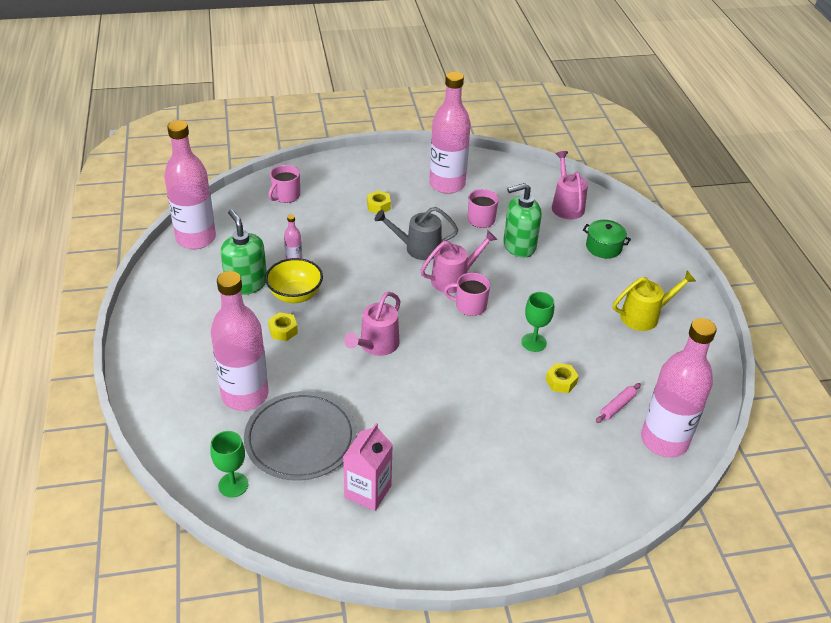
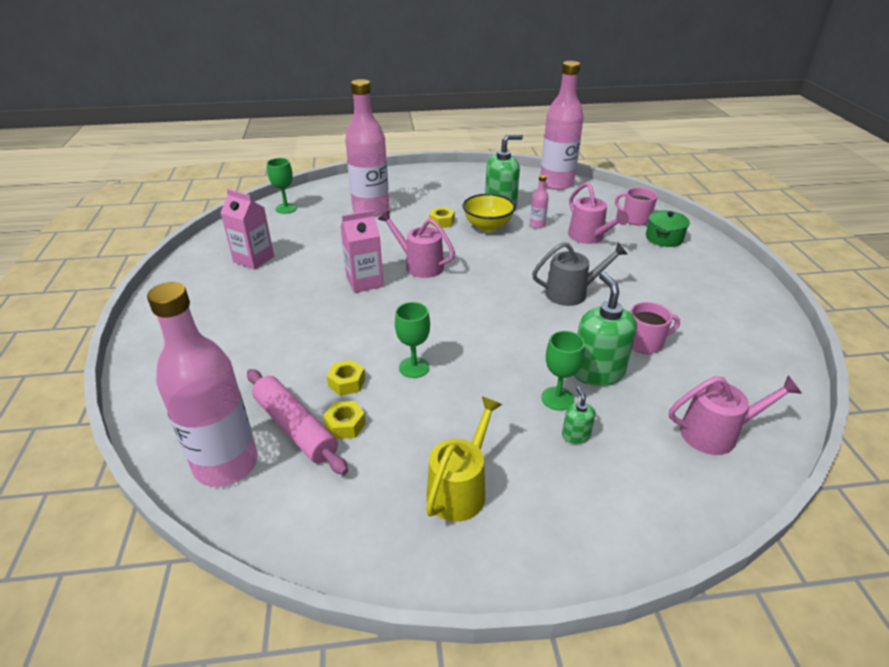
camera: 95 degrees right, 5 degrees down
(300, 439) = (319, 231): grey plate -> none
(378, 206) = (641, 269): yellow nut -> yellow nut (345, 425)
(410, 385) = (364, 282): none -> pink carton
(418, 248) = (572, 293): grey watering can -> grey watering can turned 75 degrees clockwise
(447, 184) = (710, 319): pink bottle -> none
(454, 279) = (522, 315): pink watering can -> pink watering can (589, 237)
(469, 306) = (477, 323): pink mug -> none
(551, 268) = (557, 398): none -> green goblet
(584, 263) = (575, 435): none -> green soap dispenser
(603, 247) = (619, 464): green pot -> green pot (664, 238)
(617, 406) = (295, 427): pink rolling pin -> pink rolling pin, size x1.96
(644, 316) = (460, 488): yellow watering can -> yellow watering can turned 135 degrees counterclockwise

